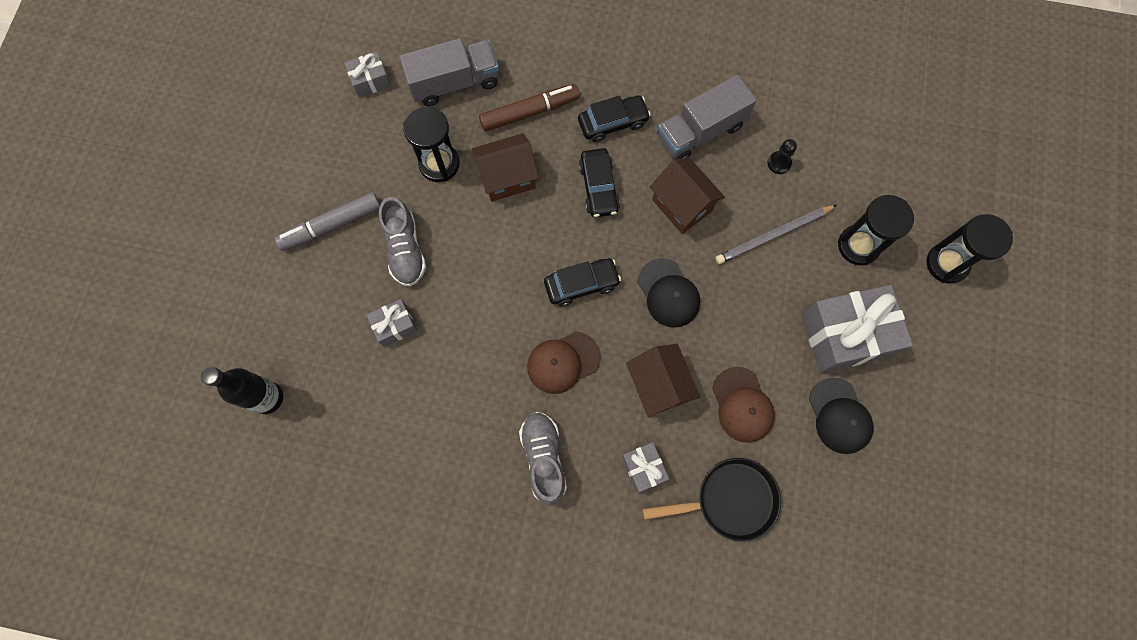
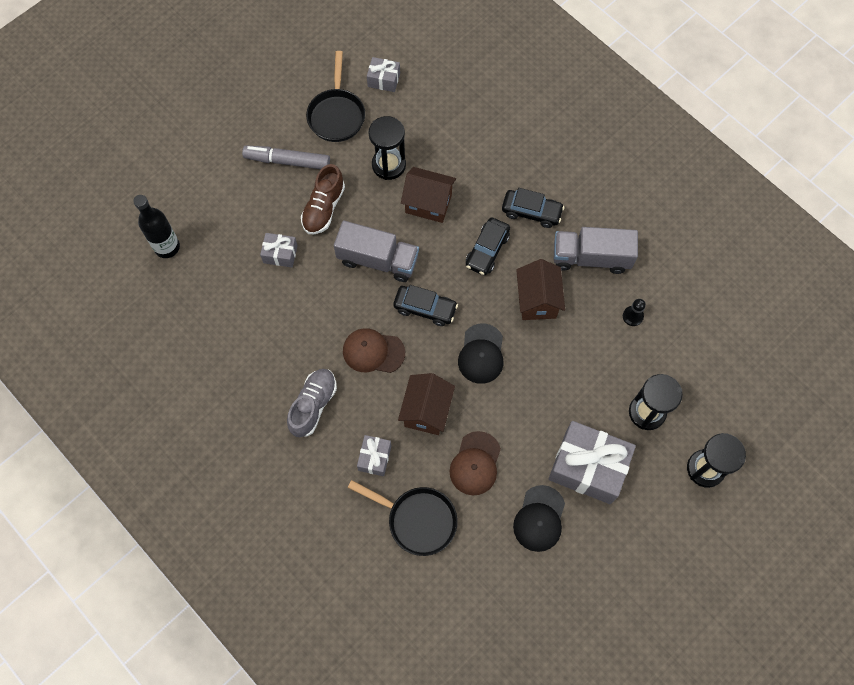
camera: 35 degrees right, 5 degrees down
(348, 146) = (336, 115): none -> black pan
(405, 249) = (324, 208): grey shoe -> brown shoe
(454, 83) = (440, 116): grey truck -> grey truck (378, 260)
(529, 112) = (477, 168): brown marker -> none
(774, 235) = (589, 364): grey pencil -> none

